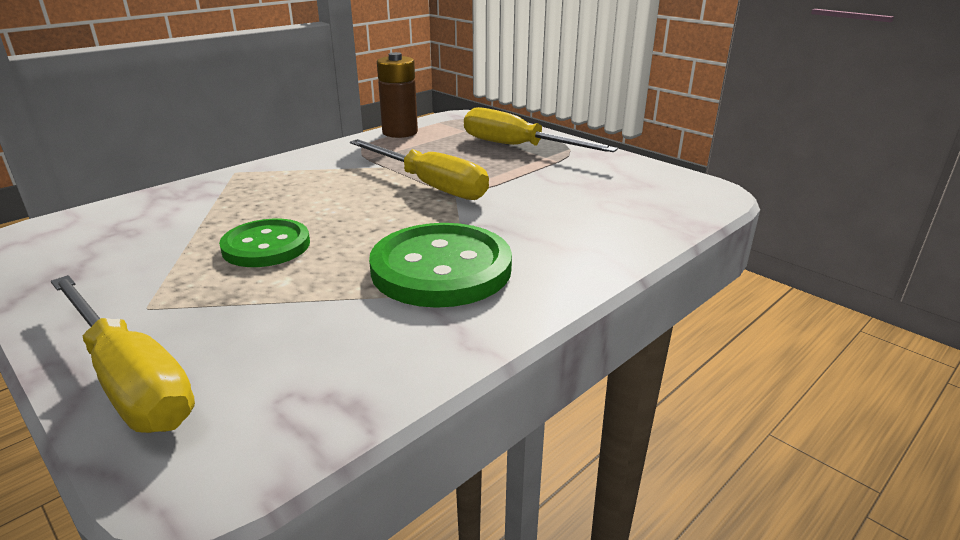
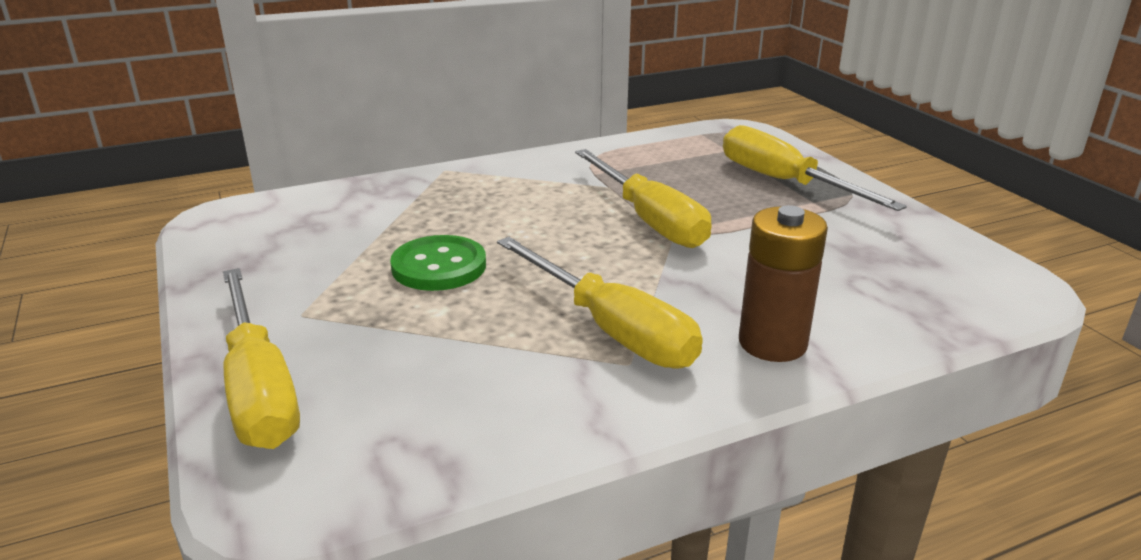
camera: 20 degrees right, 0 degrees up
(400, 132) = (647, 142): brown battery -> brown battery (772, 343)
(441, 268) = (611, 329): green button -> yellow screwdriver

